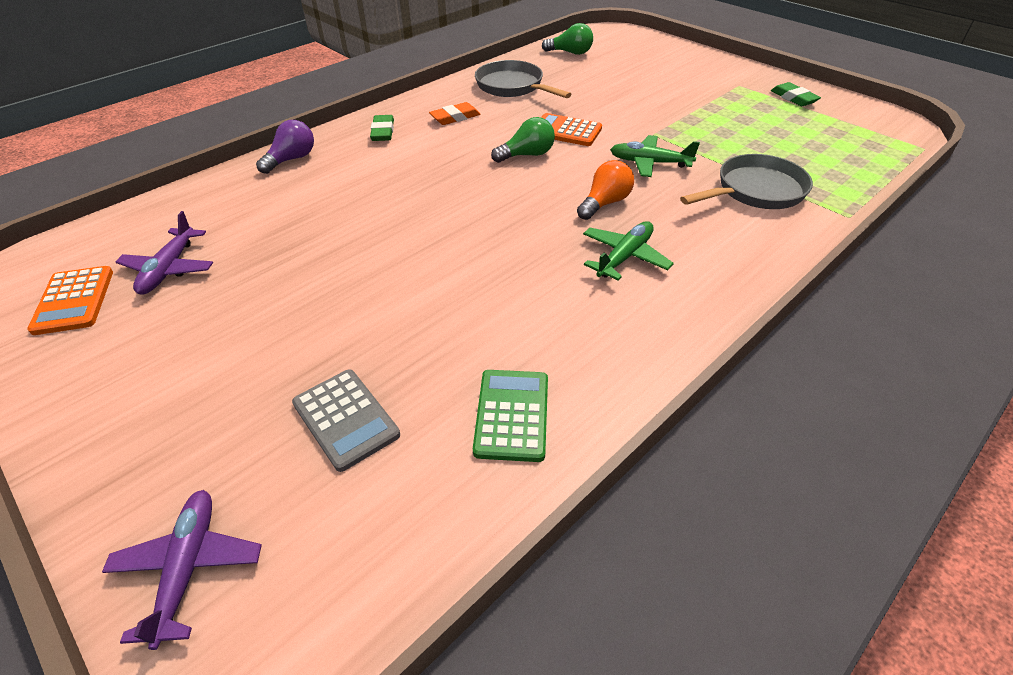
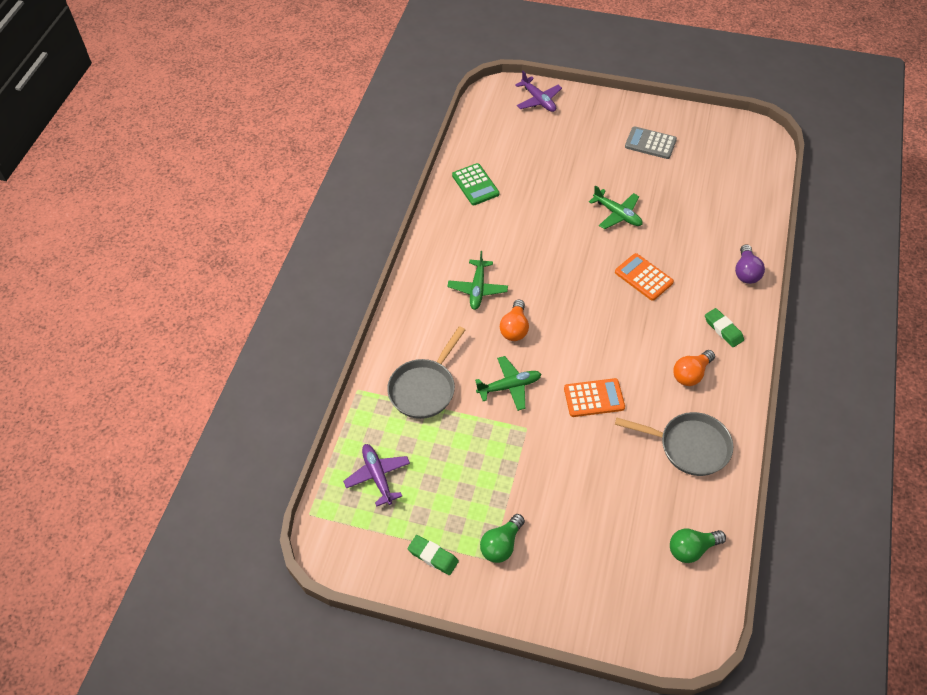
camera: 150 degrees right, 10 degrees up
(74, 301) = (713, 142): orange calculator -> orange calculator (643, 277)
(169, 269) = (697, 174): purple plane -> purple plane (378, 476)
(342, 266) = (617, 214): none -> green plane
(346, 419) = (537, 155): grey calculator -> grey calculator (650, 143)
(455, 117) = (691, 374): orange eraser -> orange light bulb
(527, 155) = (599, 353): green light bulb -> green light bulb (501, 545)

